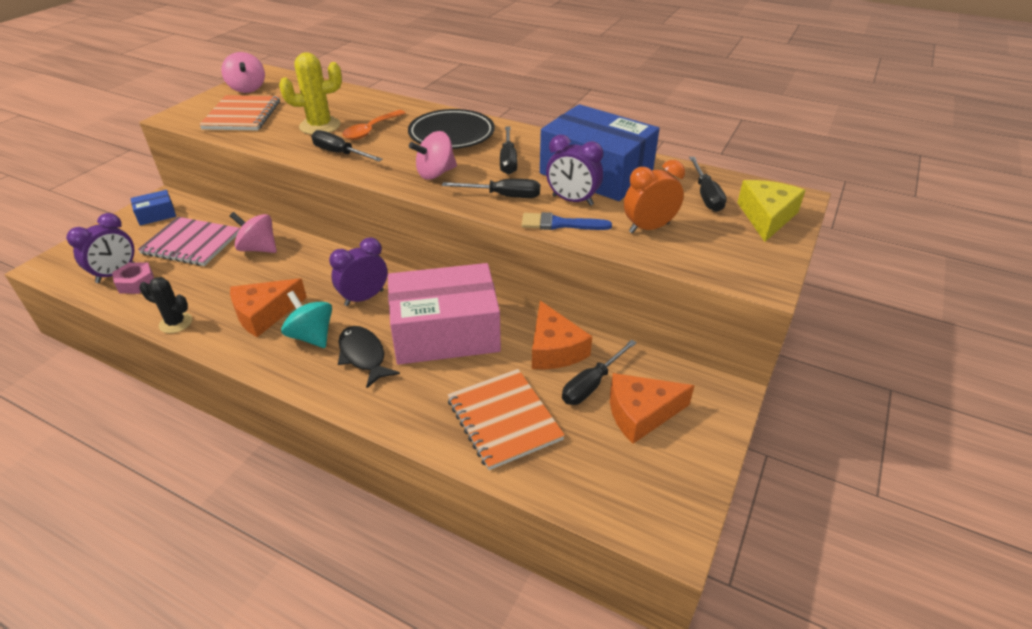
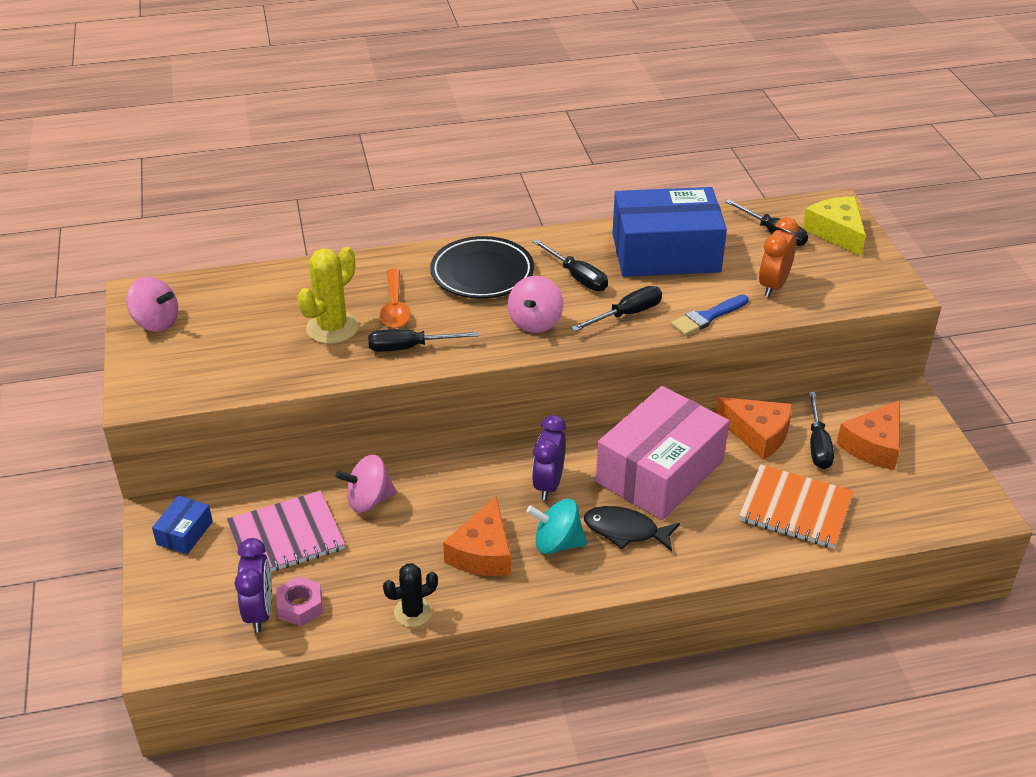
camera: 40 degrees left, 0 degrees up
(242, 115) = (219, 357): orange notebook -> none
(572, 200) = (685, 290): purple clock -> none

